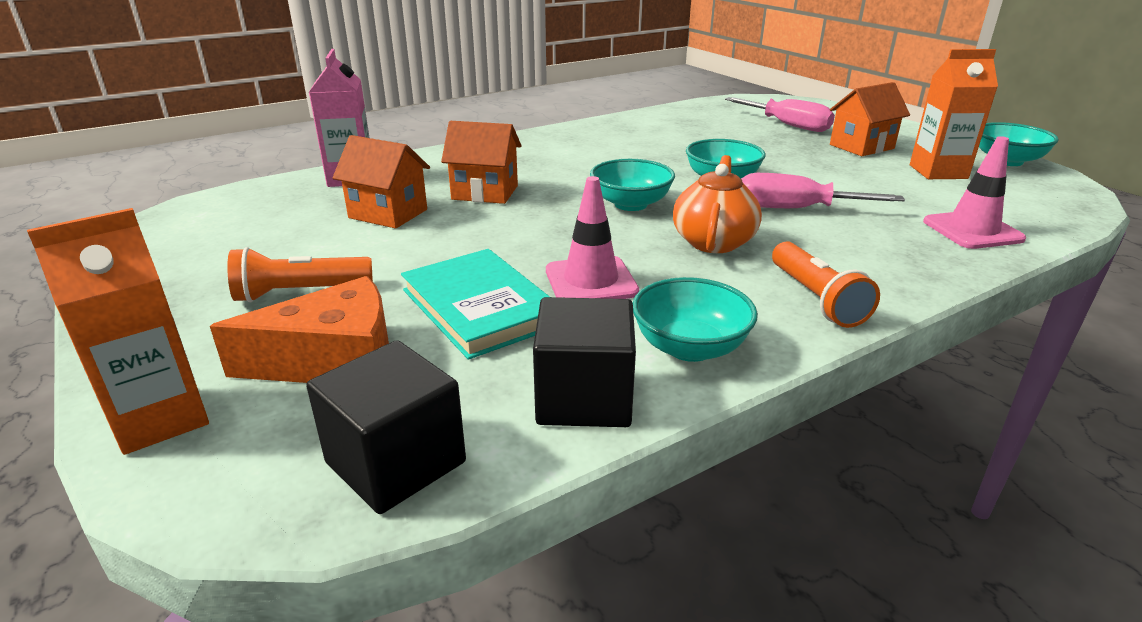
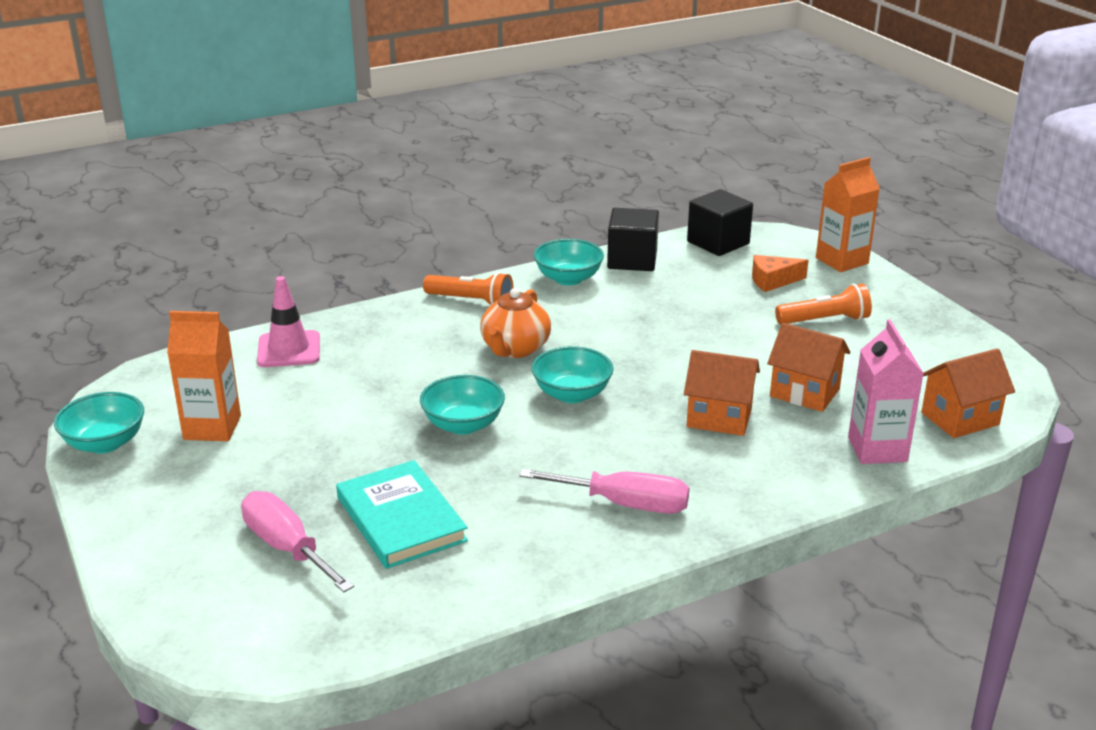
camera: 175 degrees left, 0 degrees up
(334, 360) = (773, 281): orange cheese -> orange cheese, size x0.61
(480, 307) = (696, 306): turquoise book -> turquoise book (401, 519)
(591, 281) = (621, 320): pink traffic cone -> none
(794, 209) = (419, 380): pink screwdriver -> pink screwdriver (624, 504)
(816, 299) = (471, 301): orange flashlight -> orange flashlight turned 120 degrees clockwise
(861, 146) = (241, 483): orange house -> orange house (960, 419)

